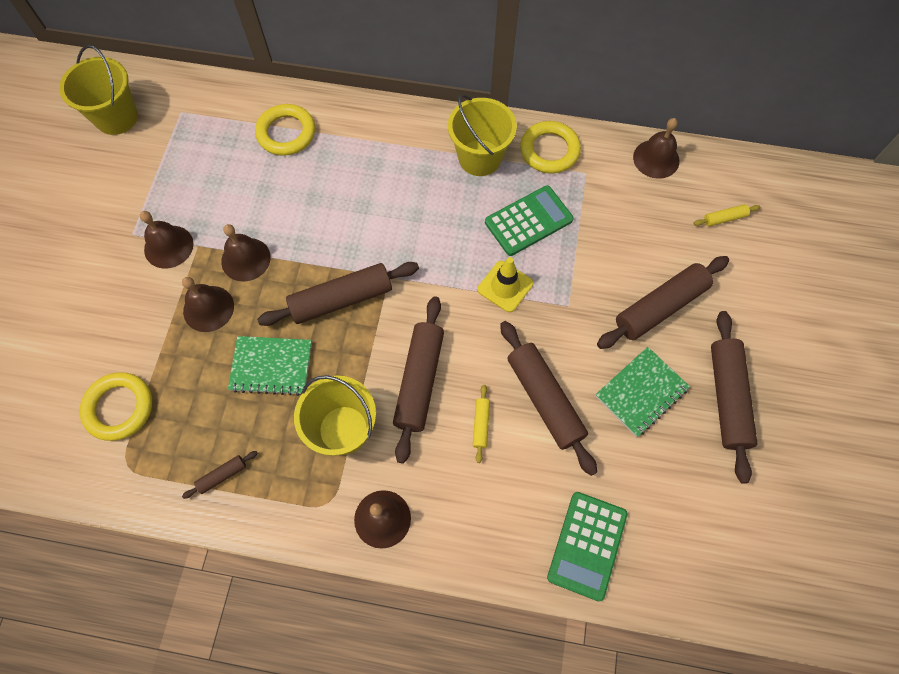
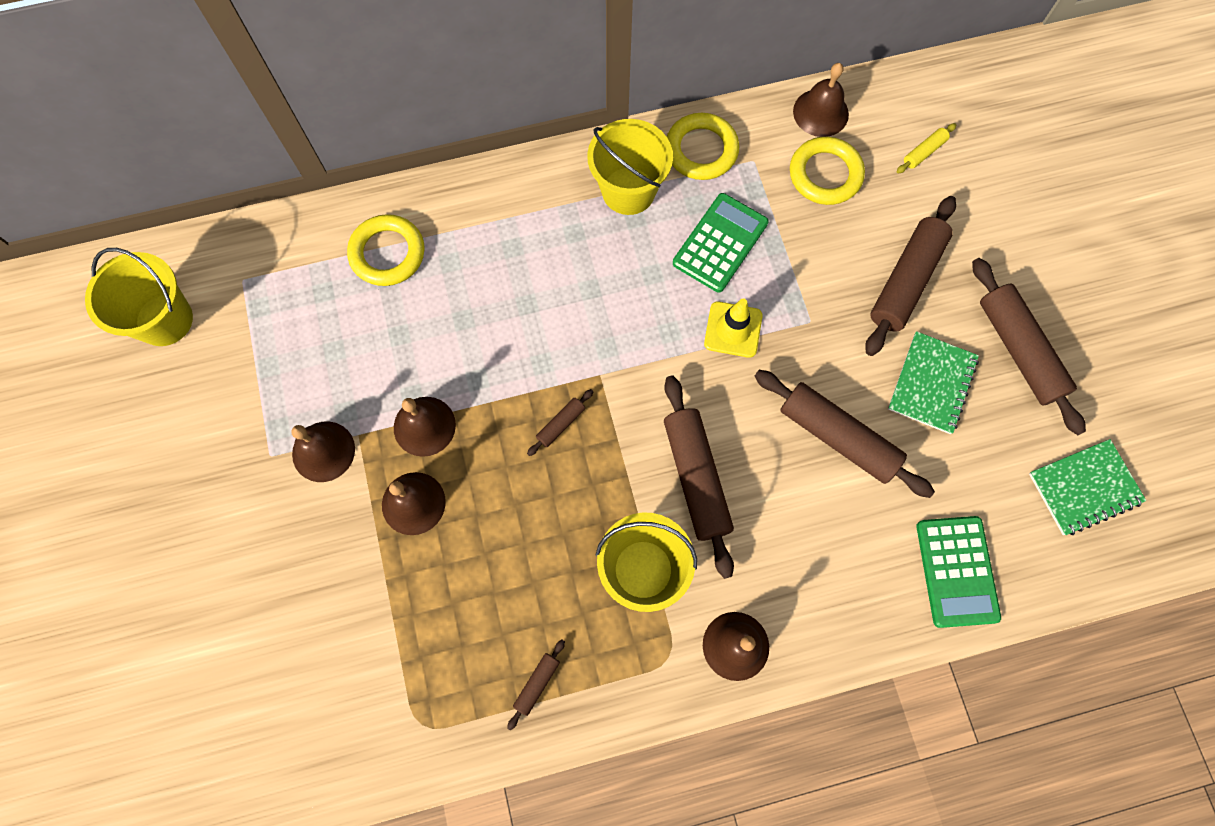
camera: 25 degrees left, 5 degrees up
(119, 408) = (375, 665): yellow ring -> yellow ring (825, 174)
(271, 366) = (524, 536): green notebook -> green notebook (1084, 488)
(341, 299) = (561, 424): brown rolling pin -> brown rolling pin, size x0.45
(481, 424) = (786, 495): yellow rolling pin -> none

